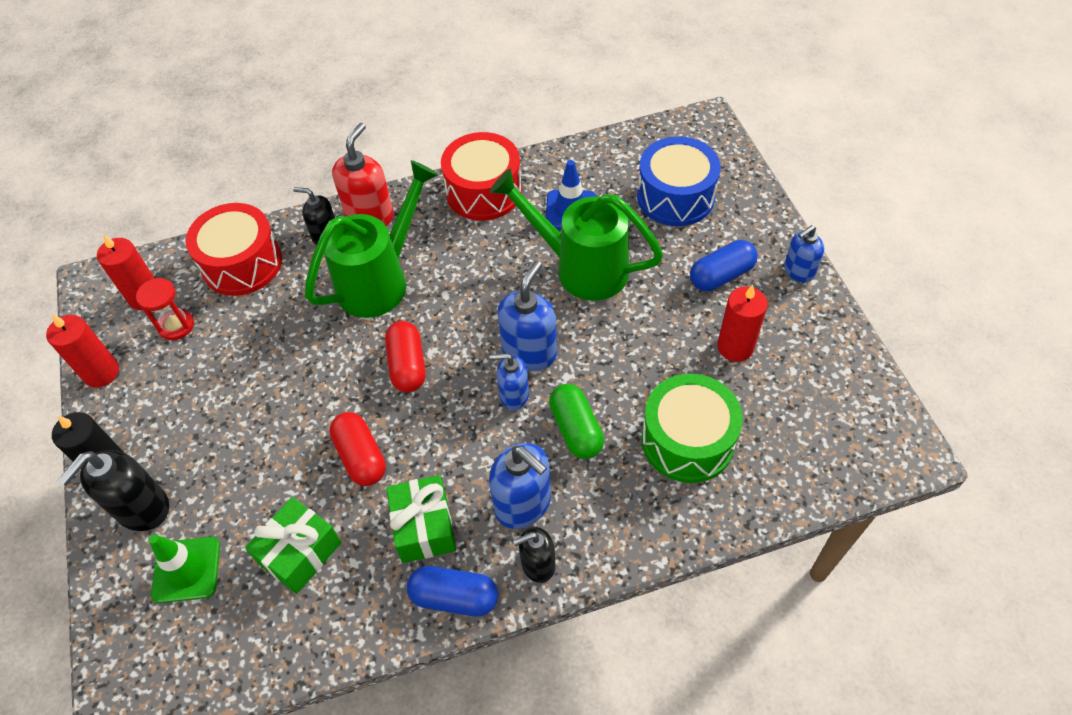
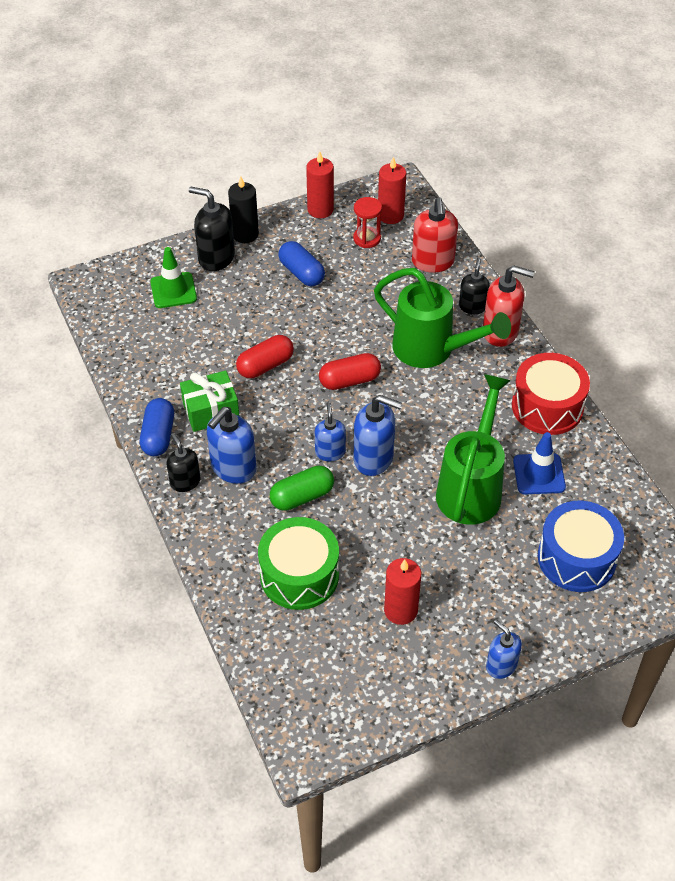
camera: 80 degrees right, 5 degrees down
(242, 263) = (433, 262): red drum -> red soap dispenser
(300, 553) = (188, 346): green gift -> none
(721, 275) = (483, 598): blue capsule -> blue capsule (301, 273)

